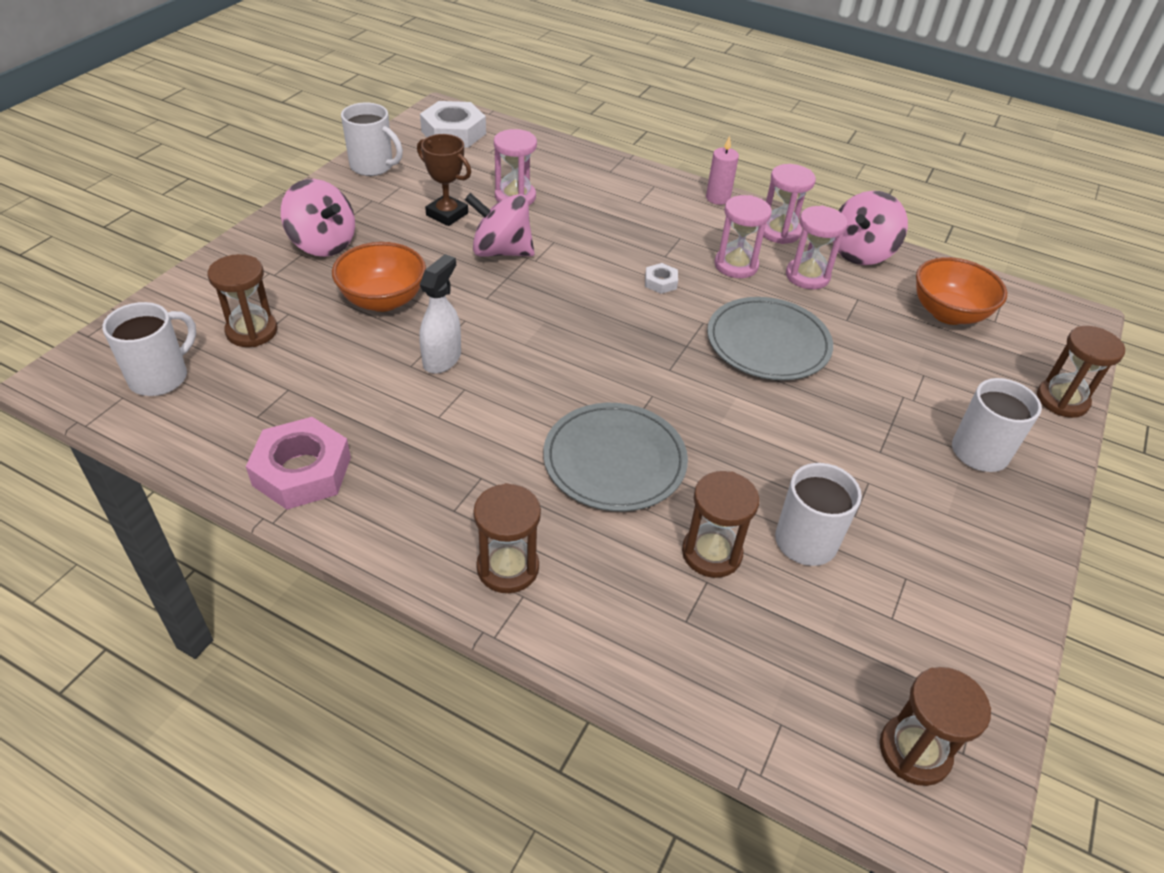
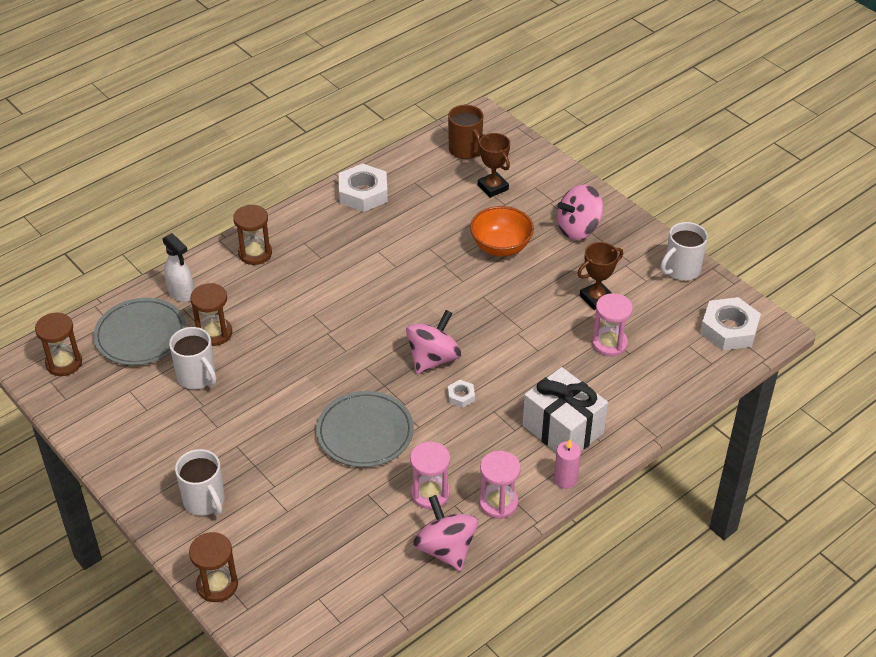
camera: 115 degrees right, 0 degrees up
(160, 377) = (466, 150): white mug -> brown mug
(252, 331) = (493, 187): brown hourglass -> brown trophy
(302, 471) = (363, 193): pink nut -> white nut
(442, 359) = (428, 262): white spray bottle -> white spray bottle (181, 293)
(501, 251) = (535, 317): pink spinning top -> pink spinning top (433, 359)
(614, 460) = (302, 315): grey plate -> grey plate (140, 335)
(656, 208) = (563, 429): none -> white gift
(736, 265) = (463, 451): pink hourglass -> none
(948, 313) = (342, 568): orange bowl -> none

